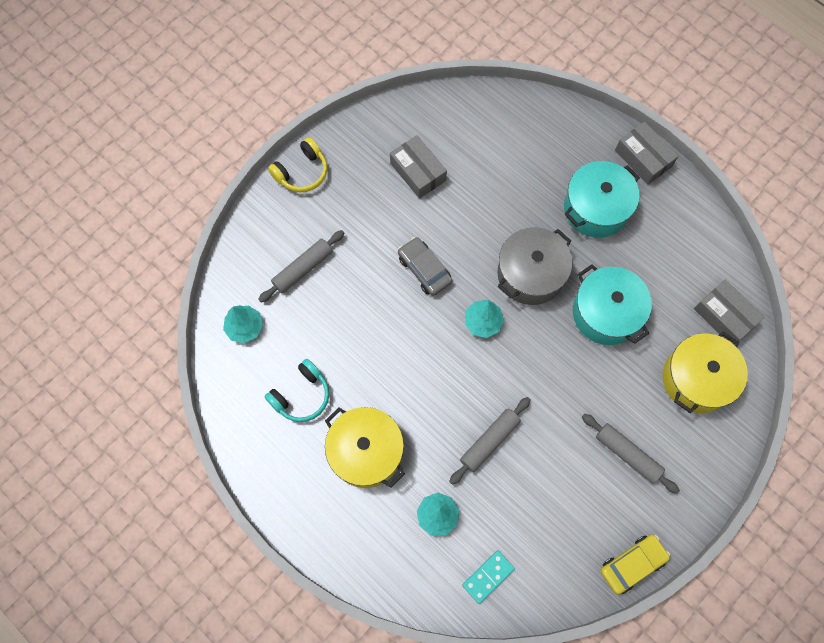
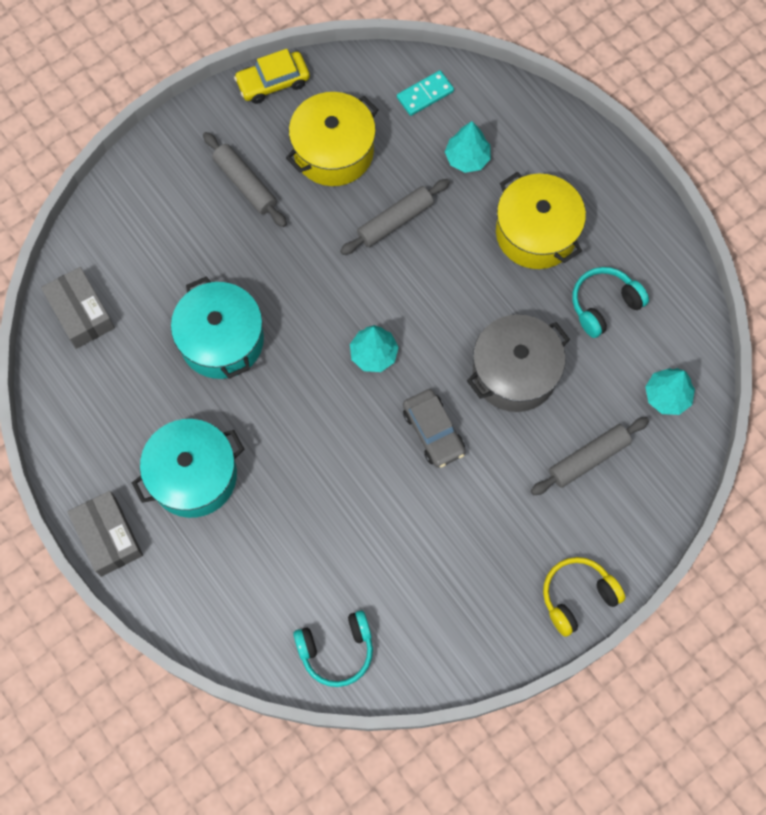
camera: 170 degrees left, 0 degrees up
(418, 172) = (418, 570): grey box -> none
(464, 113) = (336, 650): none -> turquoise headphones
(530, 274) = (301, 403): grey pot -> grey pot (514, 373)
(696, 379) = (141, 248): yellow pot -> yellow pot (333, 151)

